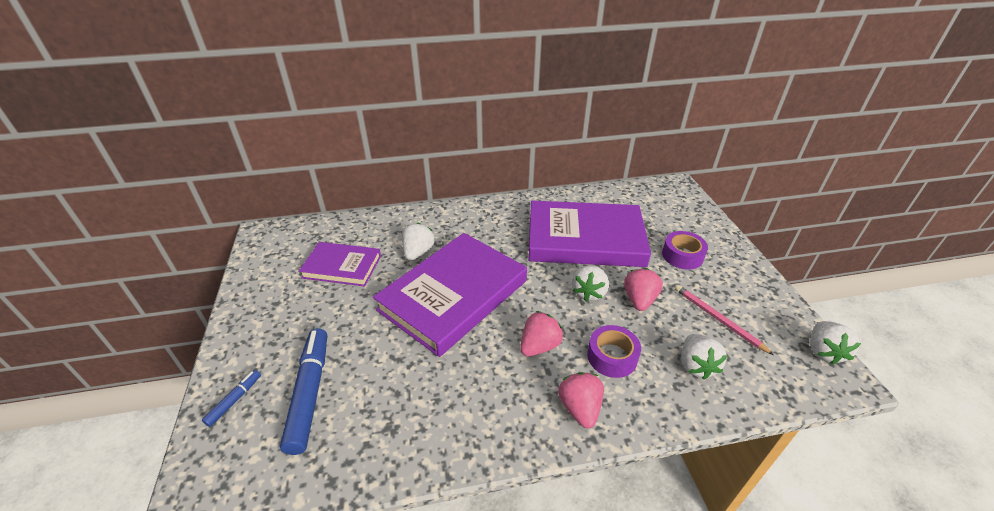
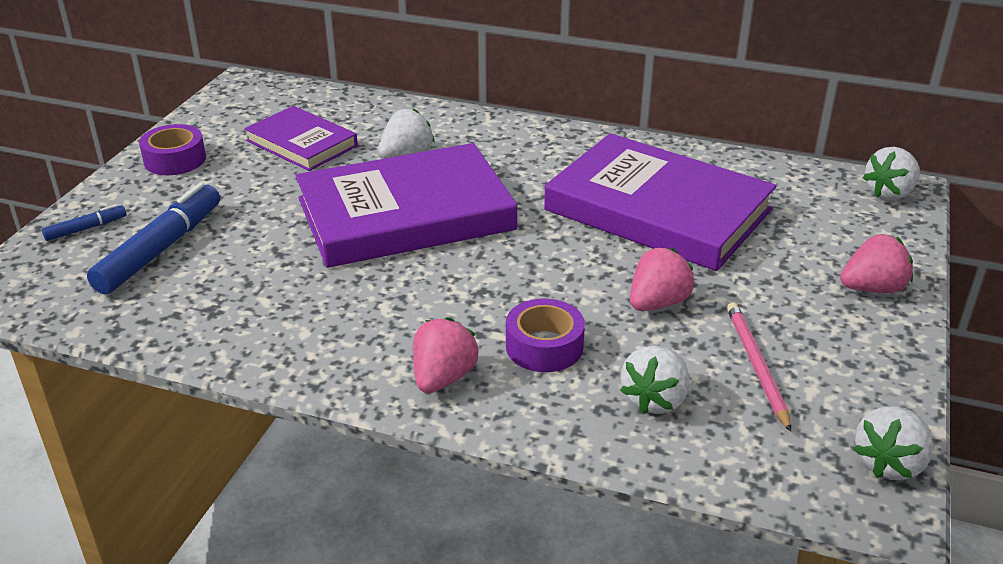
camera: 30 degrees right, 5 degrees down
(539, 346) = (459, 301): pink strawberry -> pink strawberry (872, 288)
(589, 292) = (591, 270): white strawberry -> white strawberry (889, 193)
(682, 255) = (794, 276): purple tape -> purple tape (175, 160)

